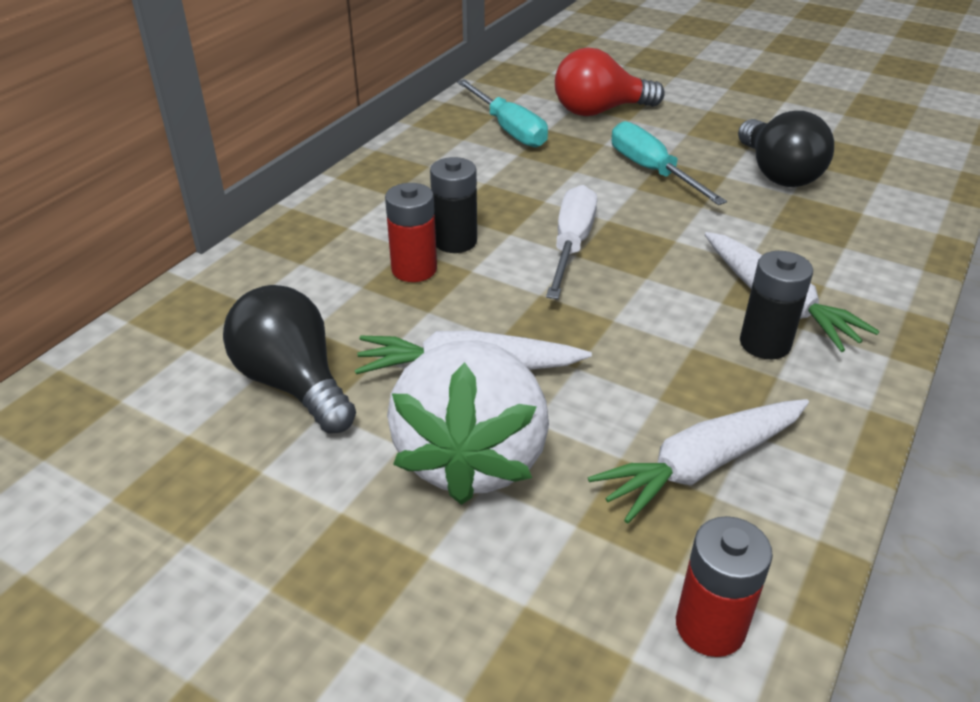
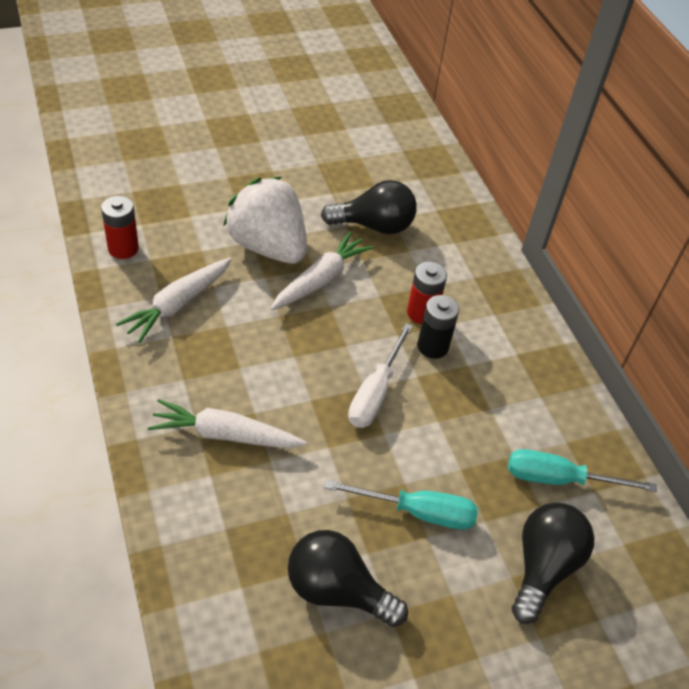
camera: 125 degrees right, 10 degrees up
(571, 245) = (375, 392): white screwdriver -> white screwdriver turned 60 degrees clockwise
(599, 111) = (543, 567): red light bulb -> black light bulb
(701, 466) = (178, 305): white carrot -> white carrot turned 150 degrees counterclockwise
(765, 343) = (207, 397): black battery -> none

